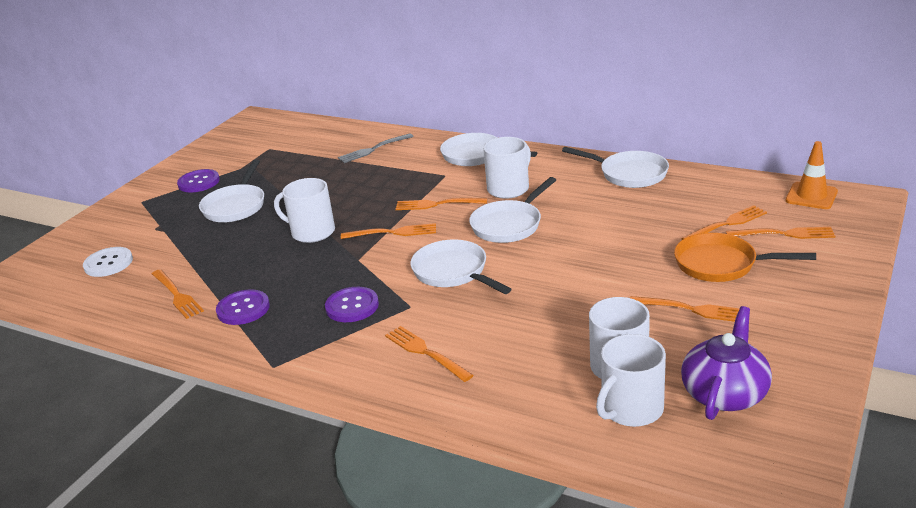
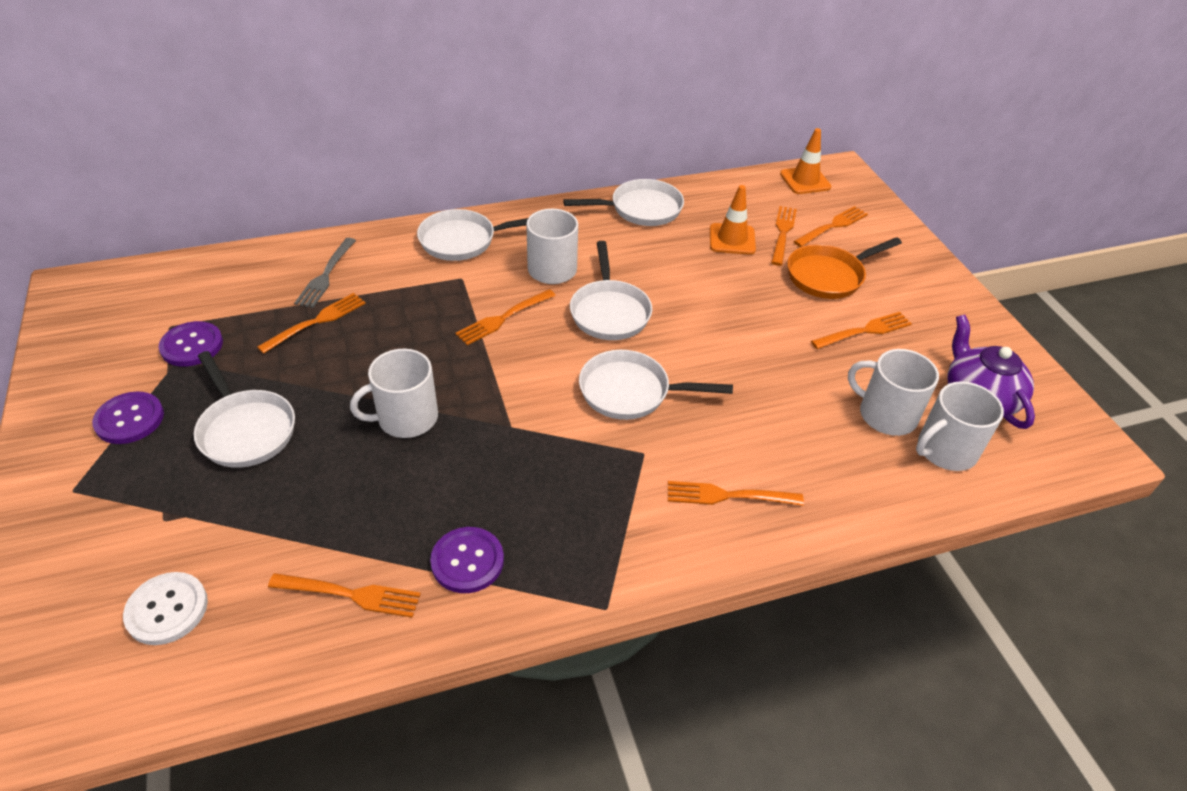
camera: 50 degrees left, 15 degrees up
(352, 306) = (586, 486): purple button -> purple button (192, 345)
(393, 232) = (504, 374): orange fork -> orange fork (317, 321)
(631, 409) = (945, 450): white mug -> white mug turned 60 degrees clockwise
(674, 214) = (732, 239): none -> orange traffic cone

